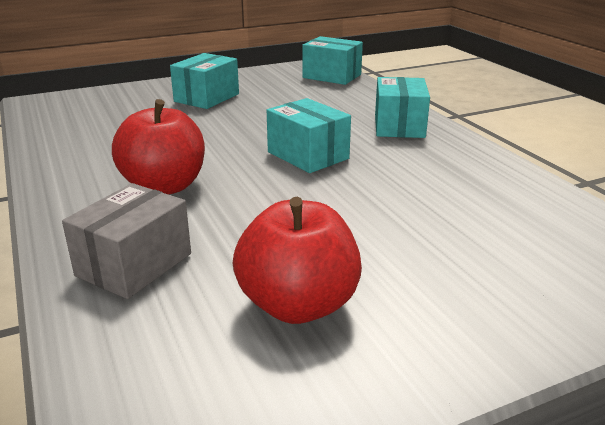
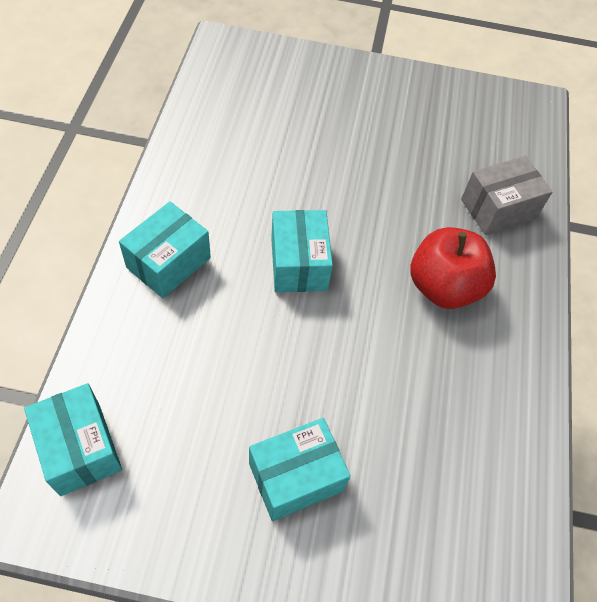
camera: 150 degrees left, 30 degrees up
(298, 305) = (426, 132): red apple -> none

